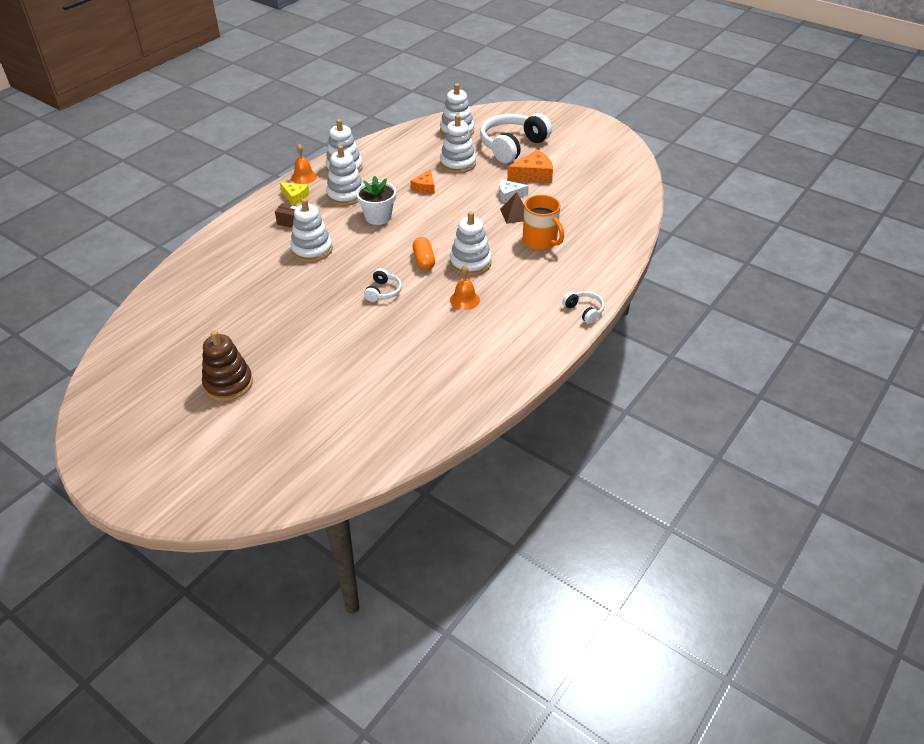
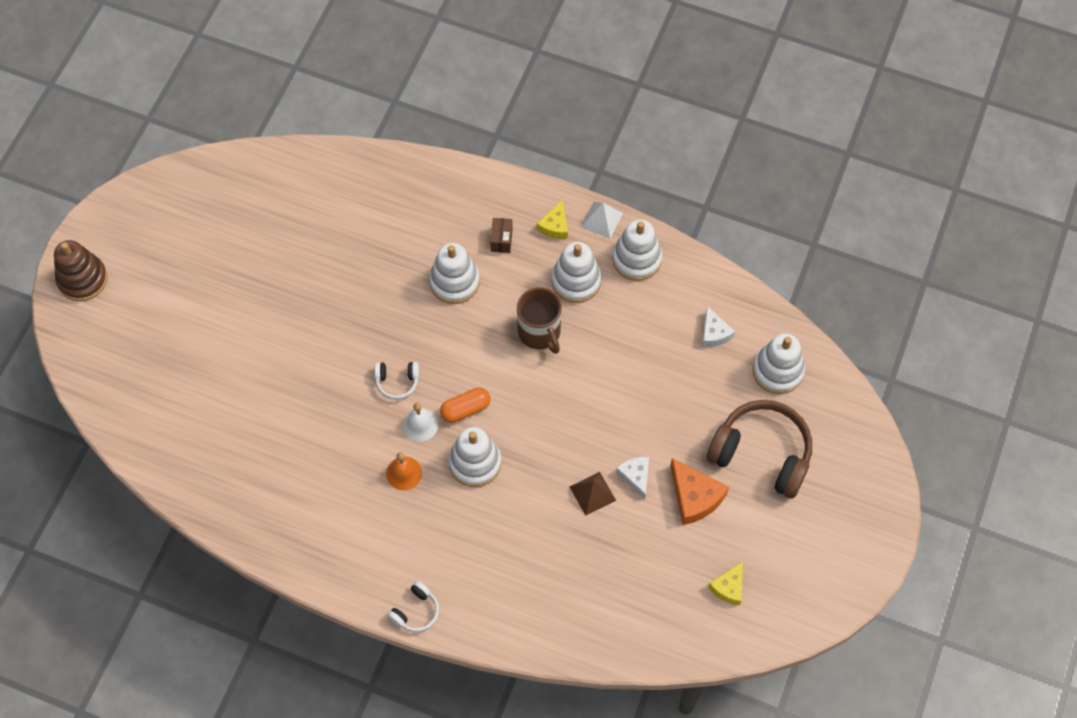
camera: 75 degrees right, 20 degrees up
(228, 384) = (221, 283): brown stacking toy -> brown stacking toy (82, 279)
(304, 177) = (602, 219): orange bell -> white pyramid
(378, 217) = (540, 332): white flower pot -> brown mug
(418, 148) = (714, 333): none -> white cheese
(425, 187) = (622, 368): orange cheese -> none
(426, 285) = (420, 425): none -> white bell
(458, 163) = (692, 393): white stacking toy -> none
(512, 146) = (761, 454): white headphones -> brown headphones
(540, 241) = (541, 536): orange mug -> none
(601, 173) = (728, 587): none -> yellow cheese

